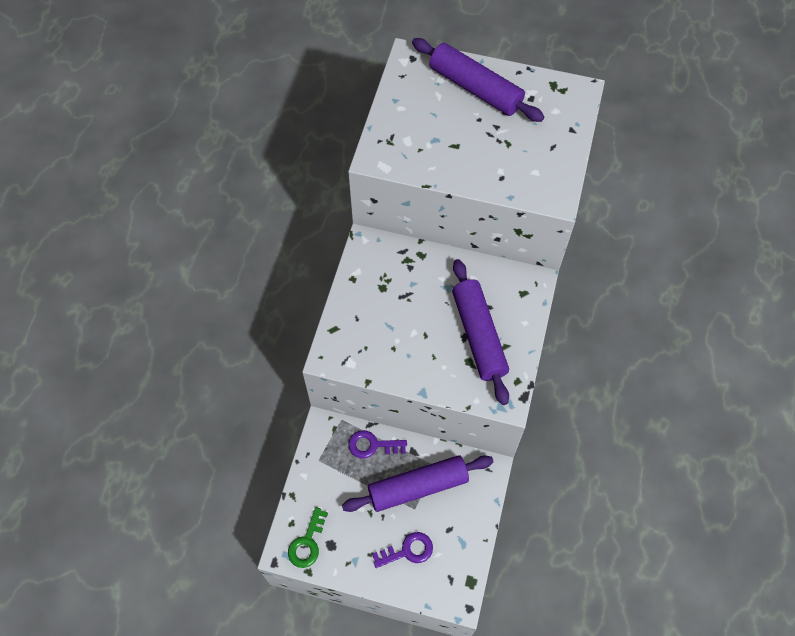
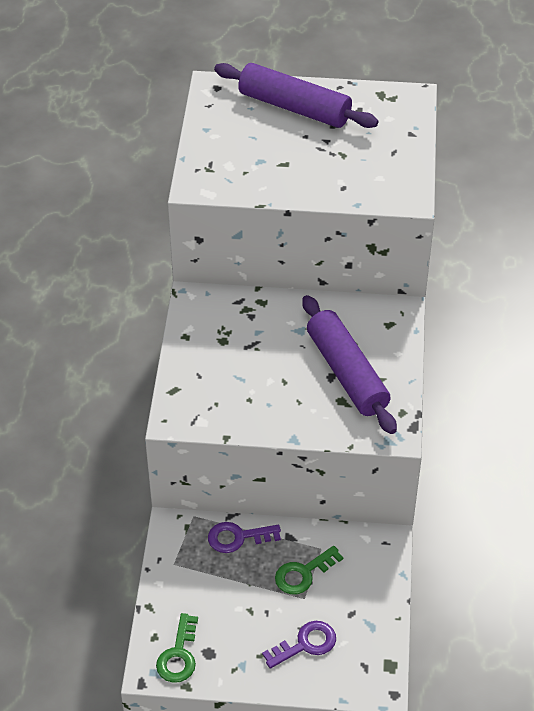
camera: 10 degrees left, 15 degrees down
(418, 487) = (303, 573): purple rolling pin -> green key

